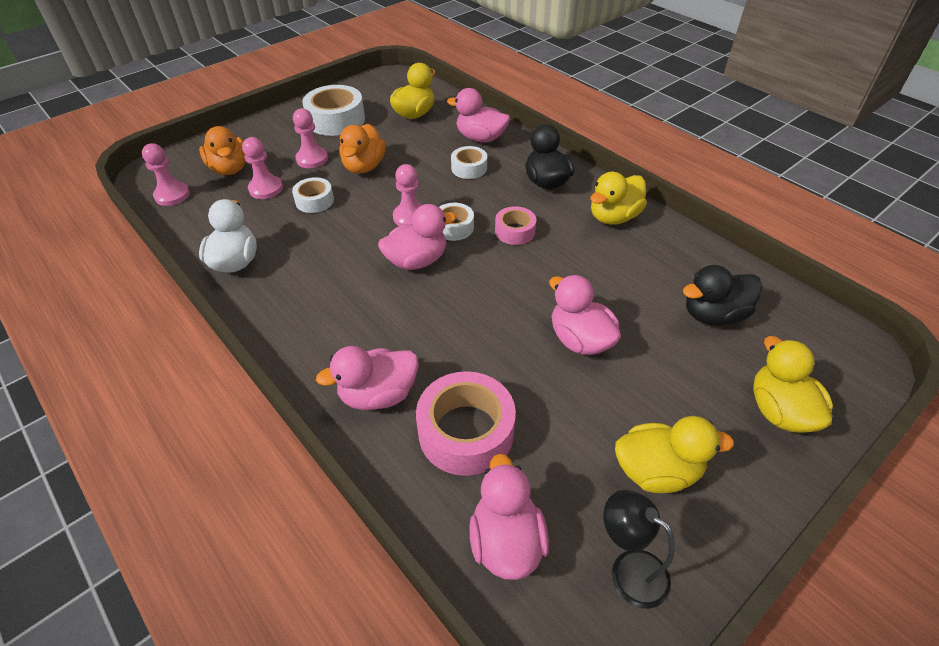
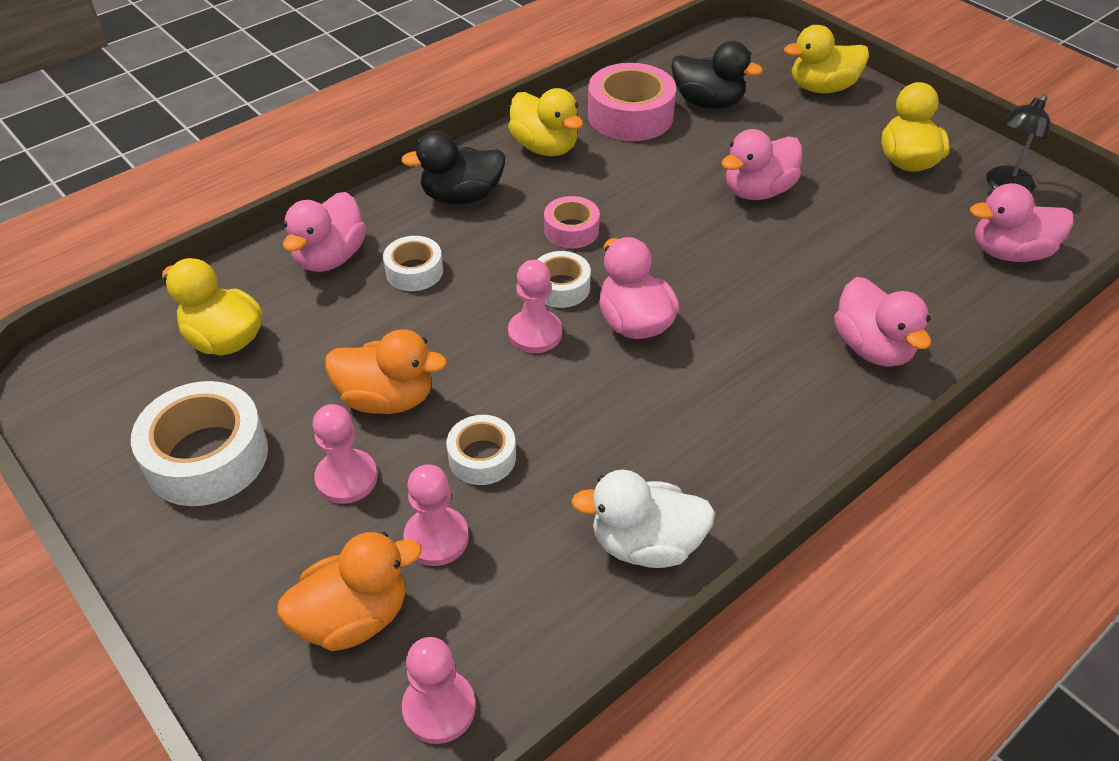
camera: 90 degrees left, 0 degrees up
(466, 432) = (901, 277): pink tape -> pink tape (630, 116)
(713, 315) = (708, 102): black duck -> black duck turned 45 degrees counterclockwise

